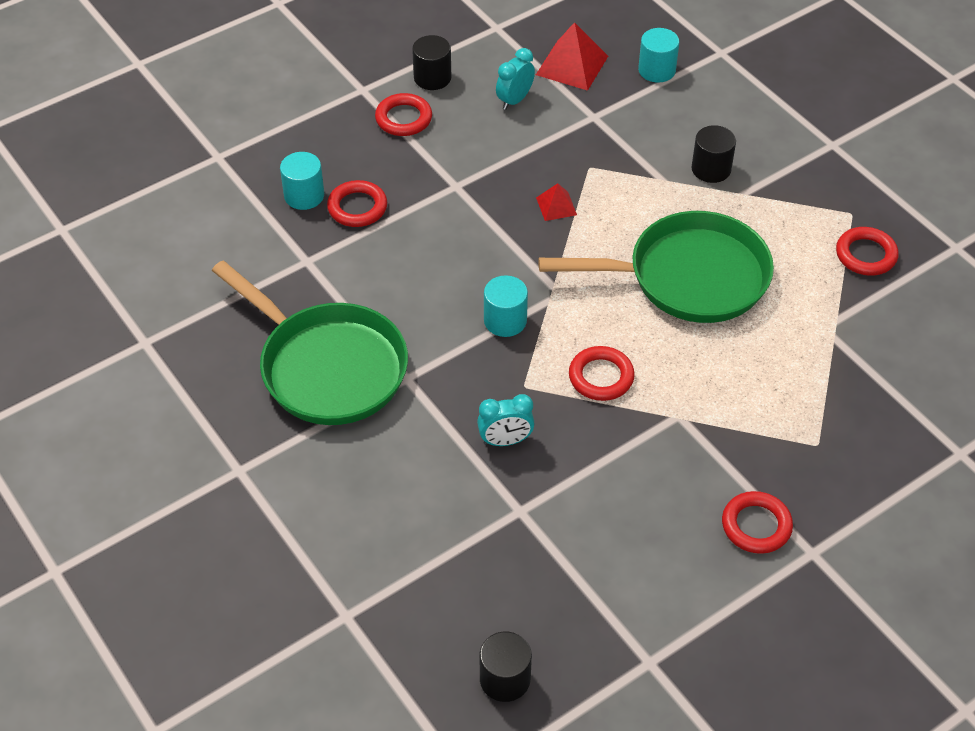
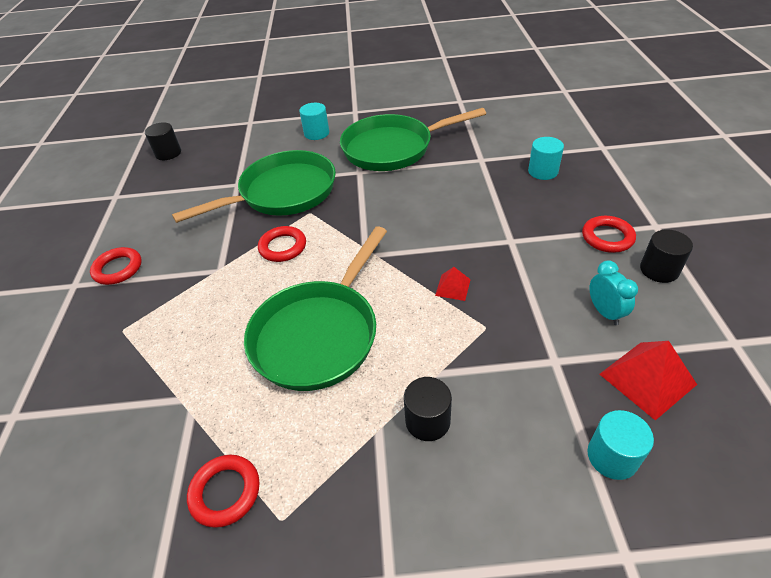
camera: 125 degrees right, 5 degrees down
(357, 207) = (517, 190): red ring -> none
(505, 321) = (365, 222): turquoise cylinder -> turquoise cylinder (316, 133)
(505, 441) = (282, 193): turquoise clock -> green pan

